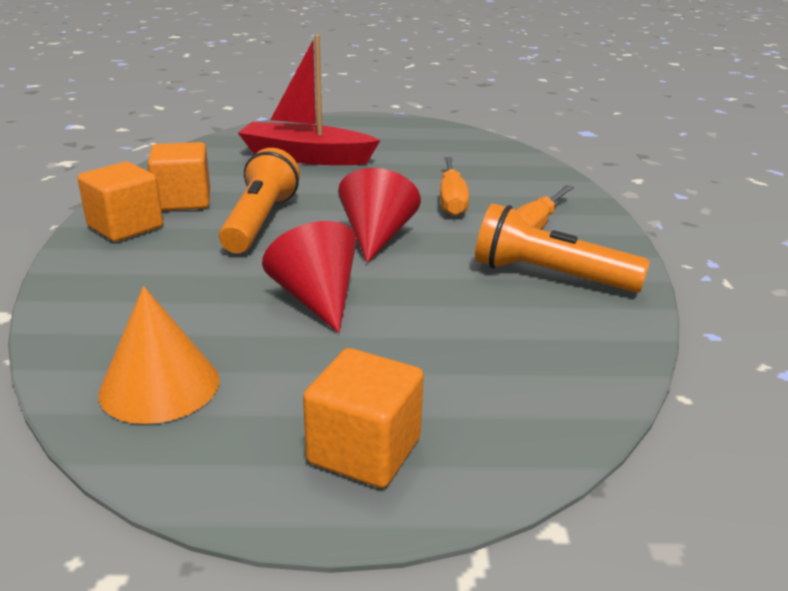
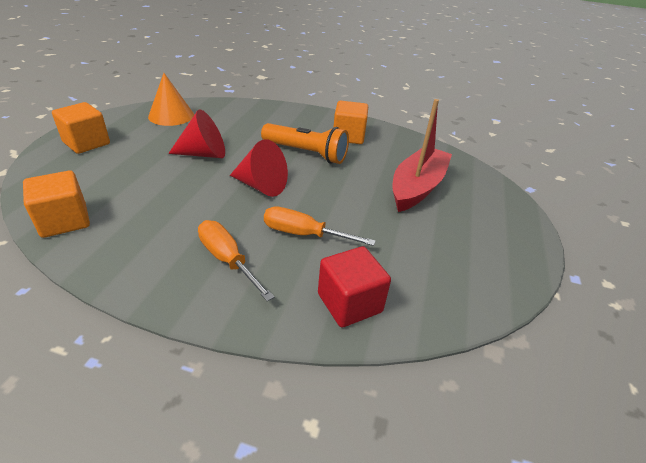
camera: 105 degrees right, 10 degrees up
(125, 227) = (319, 120): orange cube -> orange cube (64, 221)
(523, 173) = (349, 303): none -> red cube
(549, 276) = (155, 238): orange flashlight -> none

